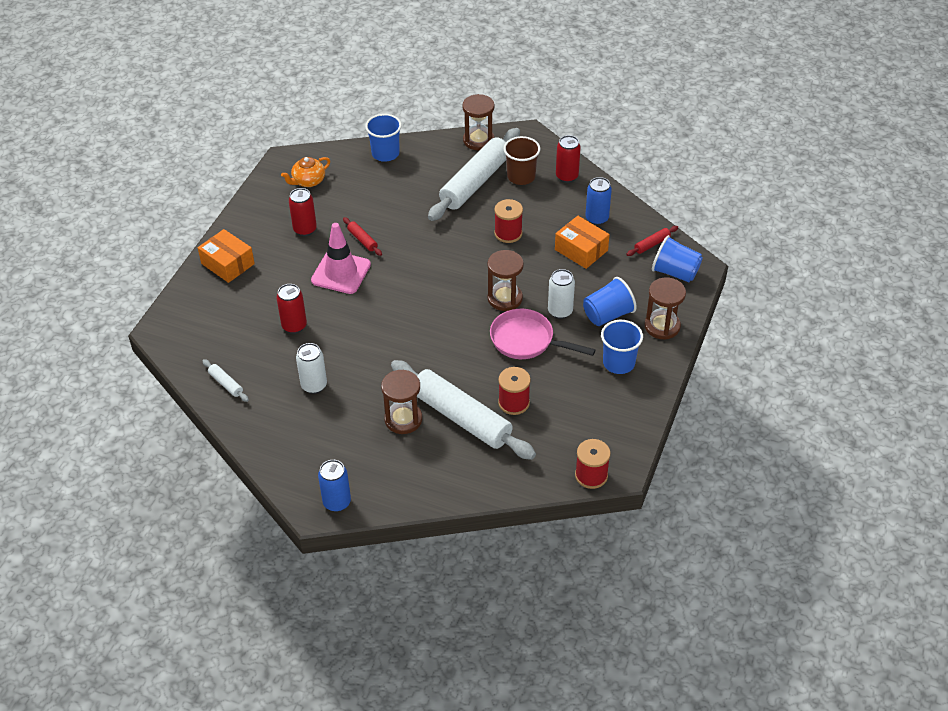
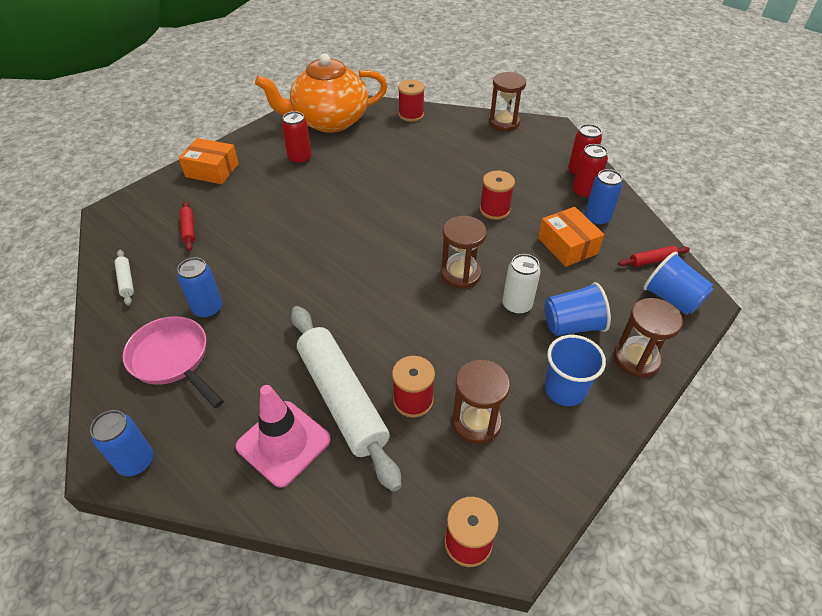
camera: 20 degrees right, 0 degrees up
(227, 264) = (212, 170): orange box -> orange box turned 45 degrees counterclockwise
(294, 326) = (231, 242): red can -> red can (584, 192)
(308, 181) = (329, 121): orange teapot -> orange teapot, size x2.33
(314, 385) = (208, 309): white can -> blue can
(341, 273) = (308, 204): pink traffic cone -> pink traffic cone (283, 443)
(362, 240) = (347, 180): red rolling pin -> red rolling pin (189, 229)
(385, 153) = (411, 115): blue cup -> red spool
(403, 419) = (275, 379): brown hourglass -> brown hourglass (476, 422)
(475, 182) = (483, 156): white rolling pin -> none
(521, 176) = (532, 162): brown cup -> none
(527, 340) = (463, 328): pink pan -> pink pan (173, 360)

